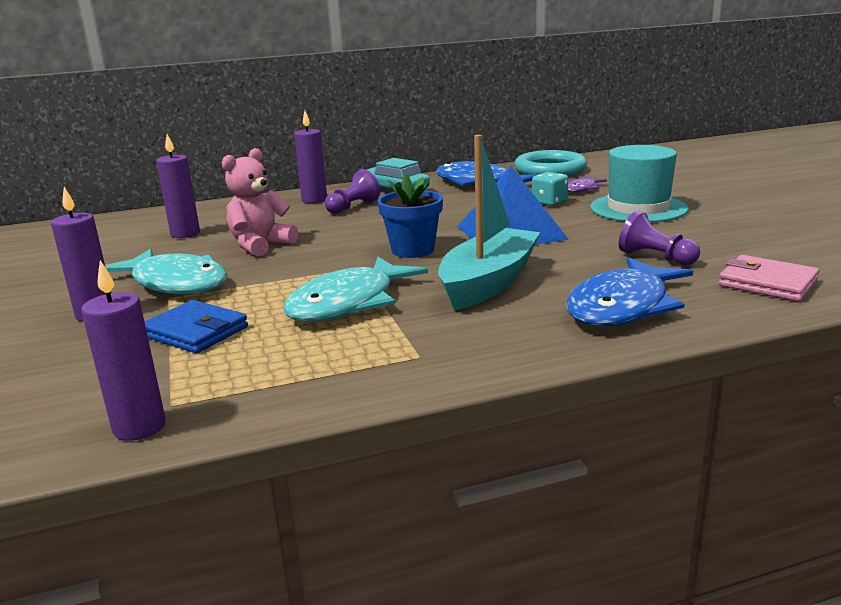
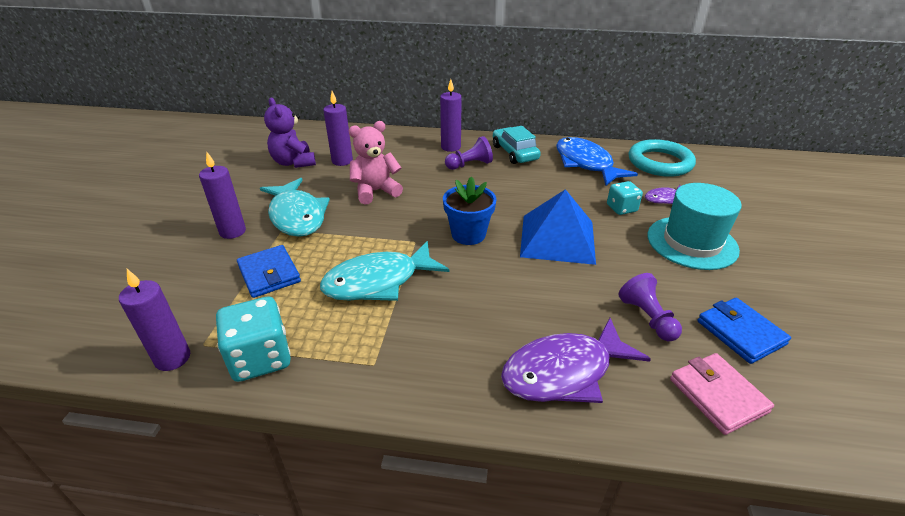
camera: 25 degrees right, 15 degrees up
(116, 247) = (294, 162): none -> purple teddy bear
(269, 391) = (260, 358): none -> turquoise dice
(488, 282) = (489, 297): turquoise boat -> none
(622, 307) = (564, 372): blue fish -> purple fish
(741, 246) = (740, 333): none -> blue wallet

